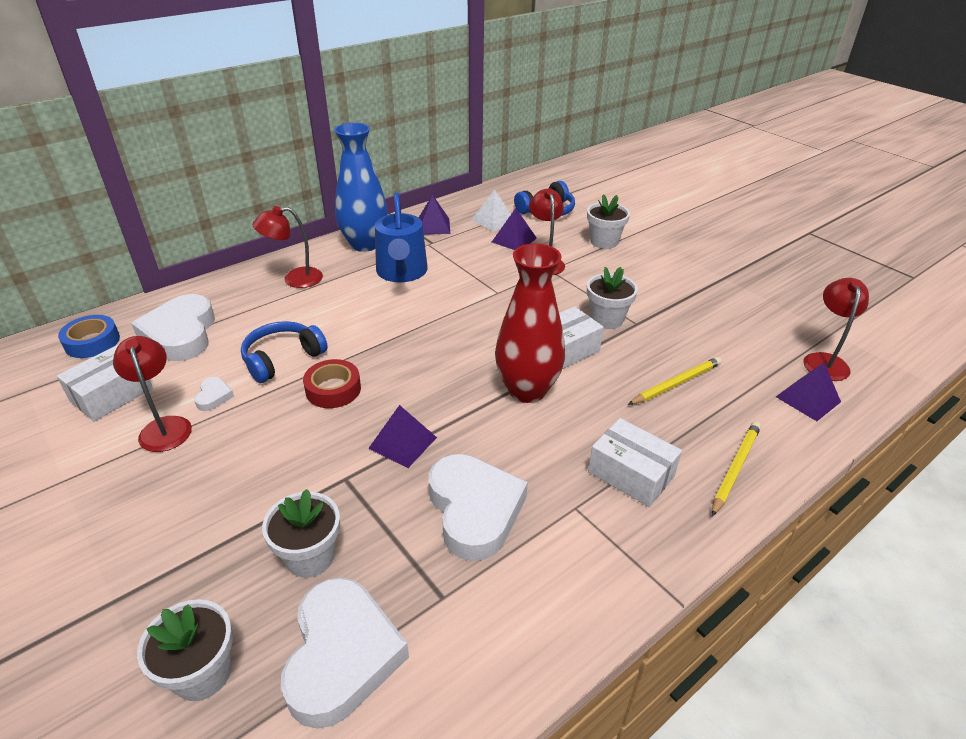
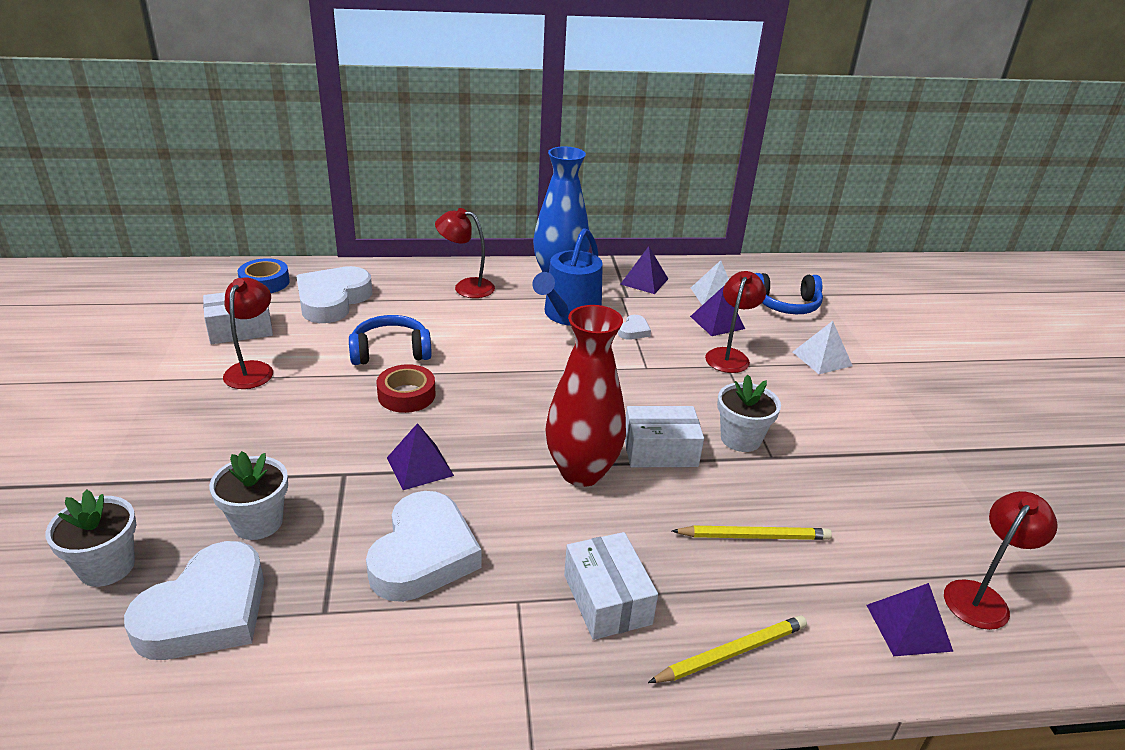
camera: 30 degrees right, 5 degrees down
(214, 396) = (309, 361): white heart -> white heart (634, 331)
(604, 242) = (822, 358): white flower pot -> white pyramid

